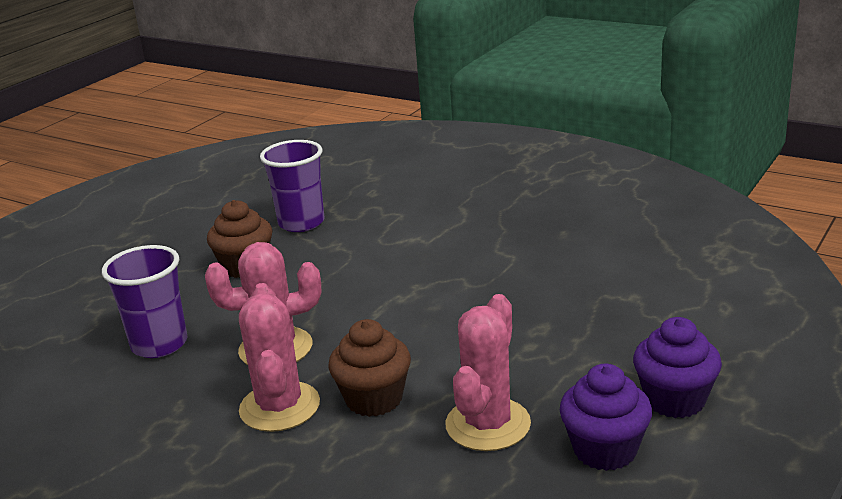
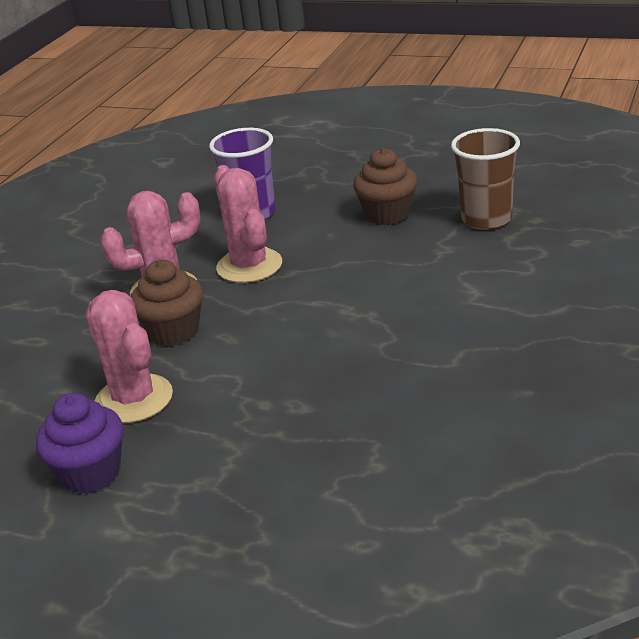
camera: 80 degrees right, 5 degrees up
(301, 223) = (486, 219): purple cup -> brown cup
(488, 424) = (134, 399): pink cactus -> pink cactus turned 45 degrees clockwise
(674, 400) = (167, 513): purple cupcake -> none

